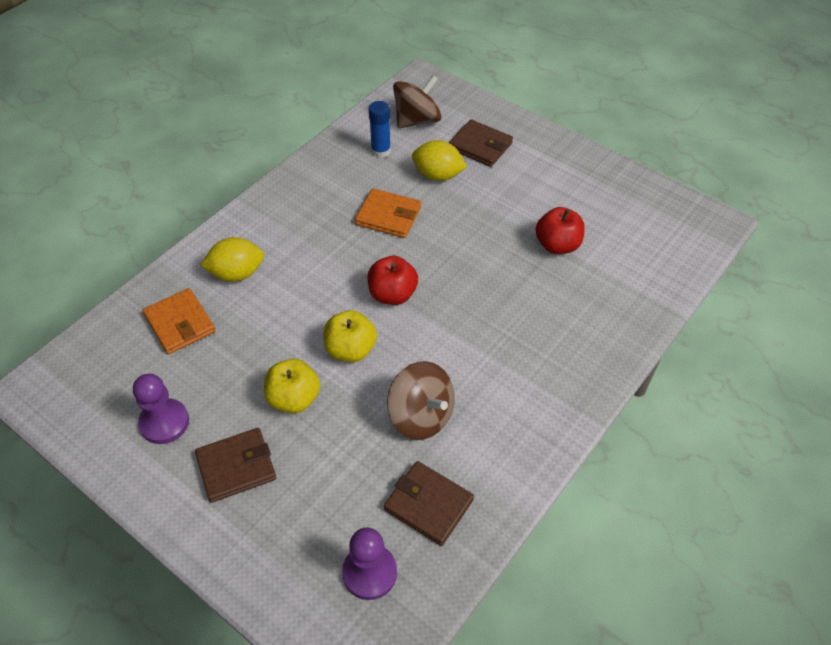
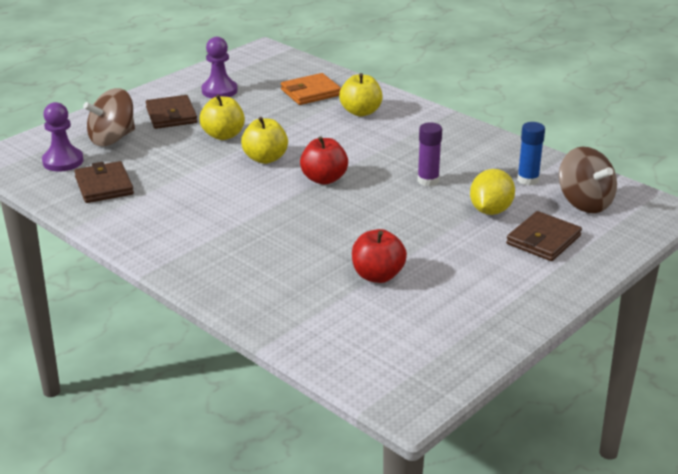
camera: 95 degrees right, 20 degrees down
(237, 273) = (361, 112): yellow lemon -> yellow apple
(388, 216) = (428, 180): orange wallet -> purple glue stick
(421, 416) = (187, 186): brown spinning top -> brown spinning top (112, 139)
(428, 505) = (104, 186): brown wallet -> brown wallet turned 60 degrees counterclockwise

